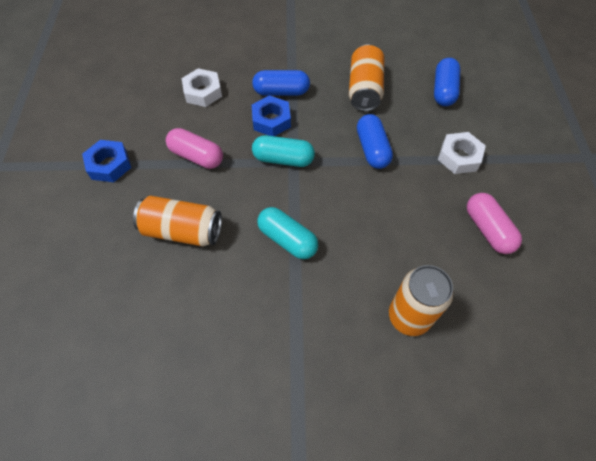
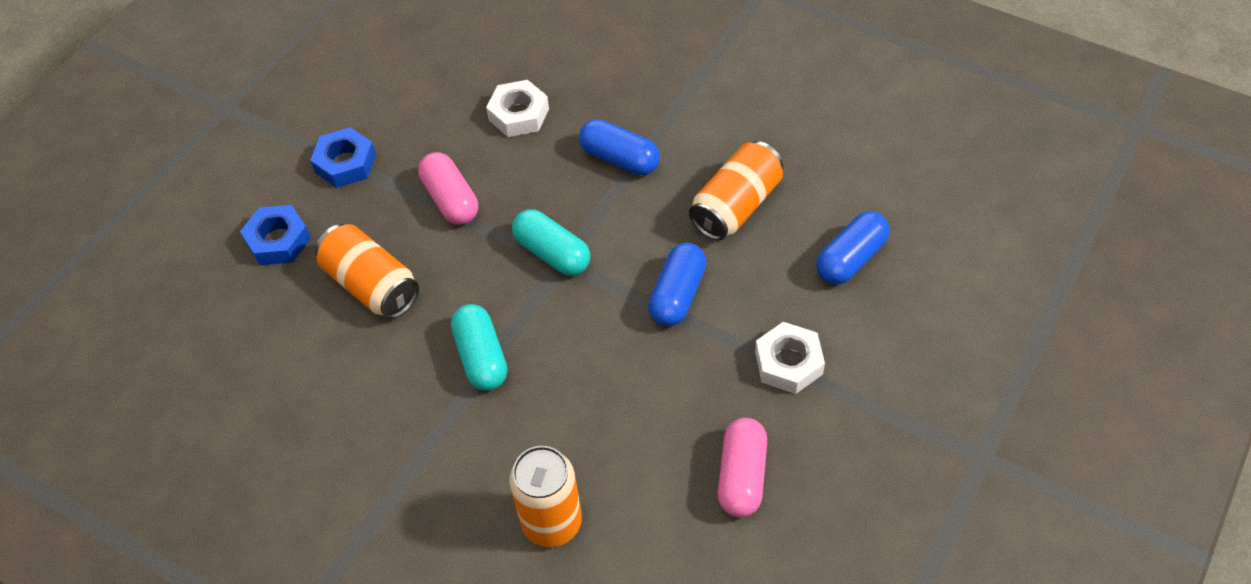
camera: 35 degrees right, 5 degrees down
(271, 120) = (576, 193): blue nut -> blue nut (278, 240)

